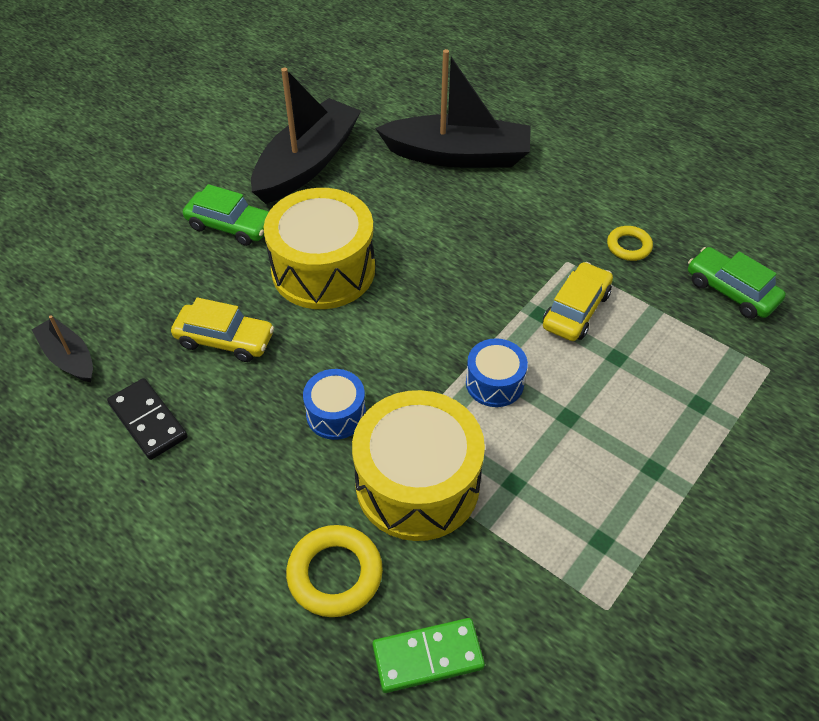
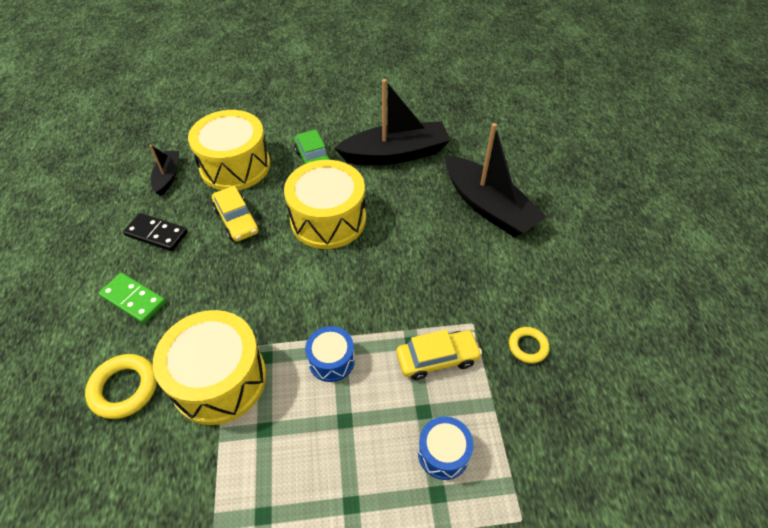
camera: 45 degrees right, 0 degrees up
(140, 290) = (235, 166): none -> yellow drum
(148, 421) = (156, 234): black domino -> black domino turned 75 degrees counterclockwise
(336, 414) = (233, 303): blue drum -> blue drum (443, 453)
(428, 657) = (101, 479): green domino -> green domino (133, 299)
(731, 291) = (565, 439): green car -> none

